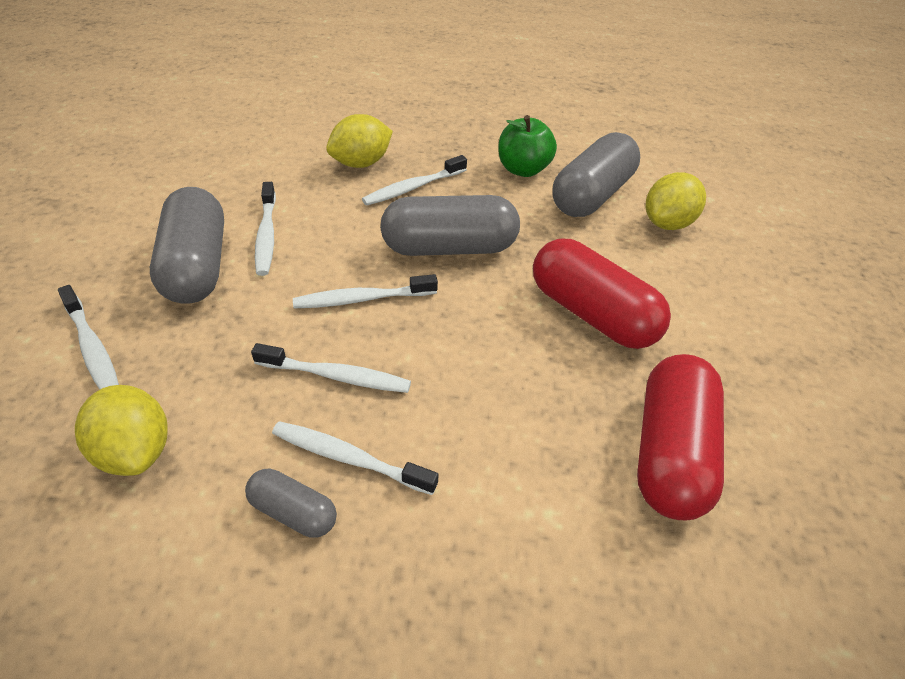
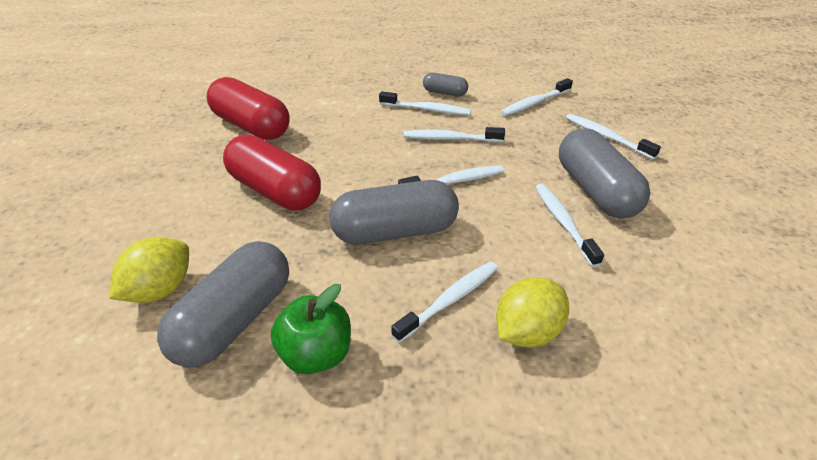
camera: 175 degrees right, 5 degrees down
(136, 450) = (534, 103): yellow lemon -> white toothbrush
(670, 452) = (251, 126): red capsule -> red capsule turned 60 degrees counterclockwise

